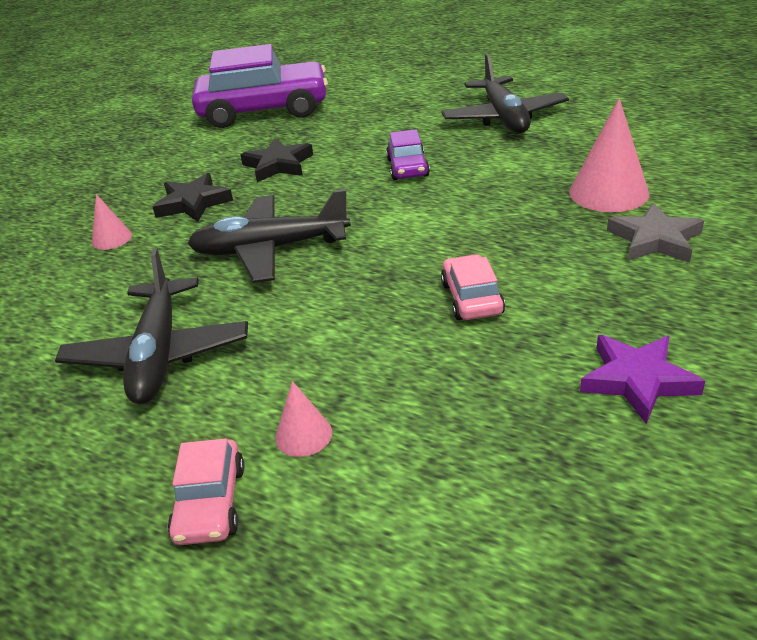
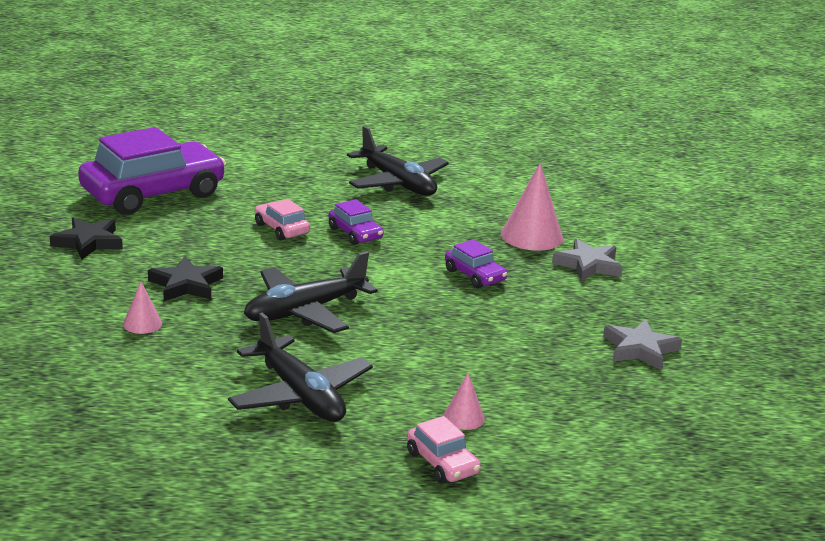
camera: 35 degrees left, 10 degrees down
(278, 165) = (231, 243): black star -> black star (88, 242)
(472, 298) = (497, 320): pink car -> pink car (281, 229)
(495, 234) = (475, 275): none -> purple car
(637, 380) = (640, 349): purple star -> grey star

